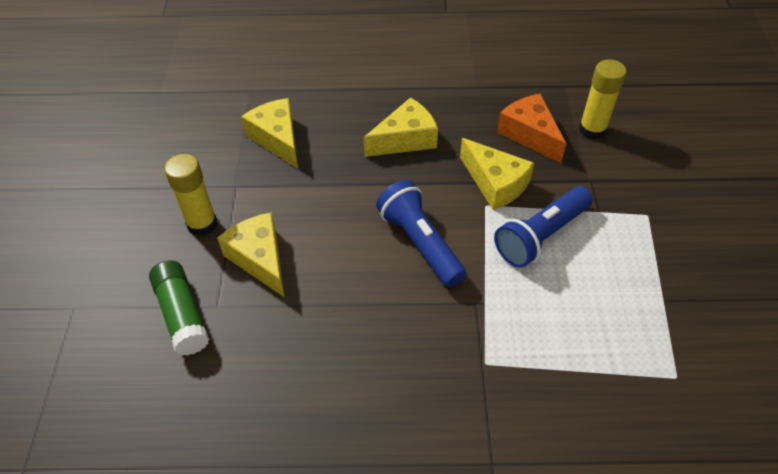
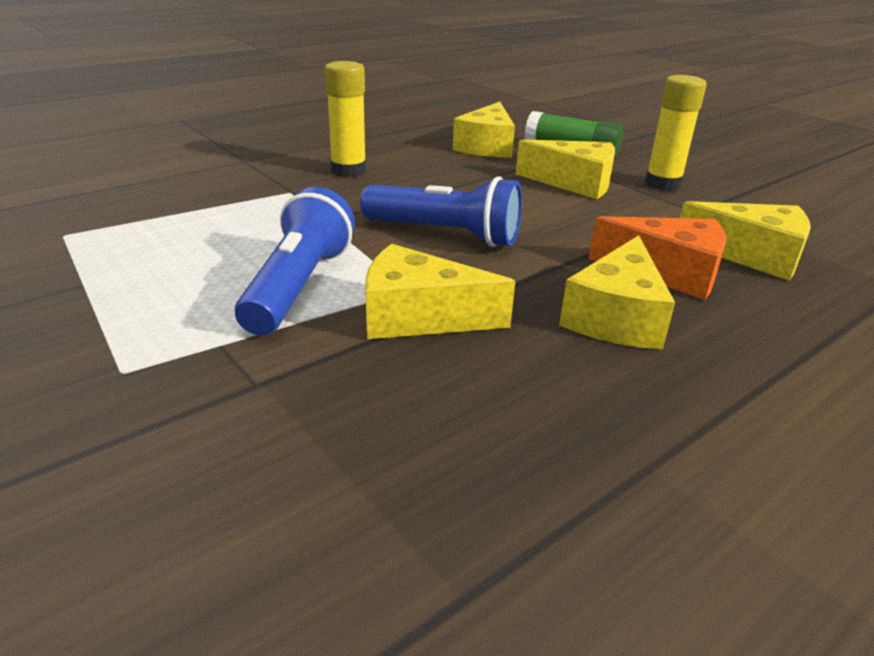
camera: 140 degrees right, 20 degrees down
(242, 366) = (487, 146): none -> yellow cheese
(529, 134) = (435, 414): orange cheese -> orange cheese (668, 272)
(592, 130) = (305, 491): yellow glue stick -> yellow glue stick (348, 171)

